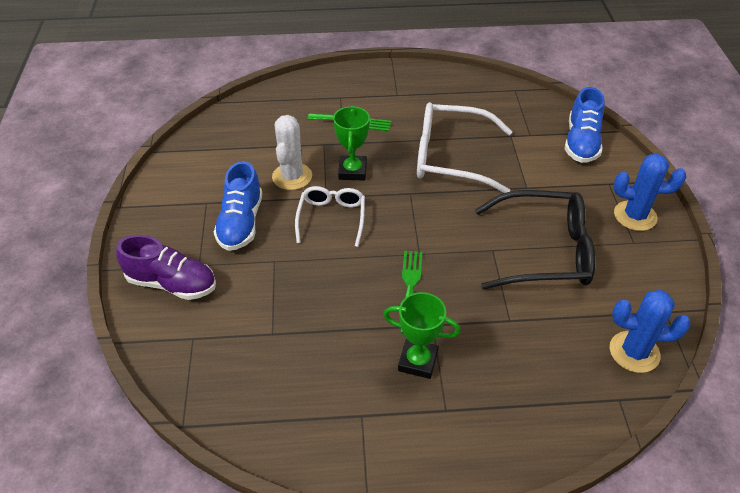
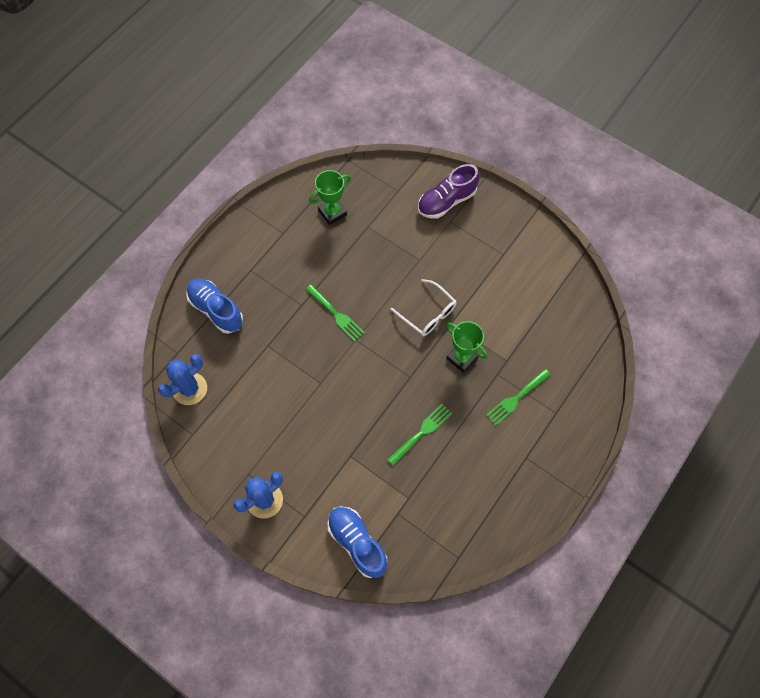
camera: 130 degrees right, 20 degrees up
(241, 223) = (467, 262): blue shoe -> blue shoe (216, 310)
(292, 176) = (487, 317): white cactus -> none
(418, 361) = (287, 280): green trophy -> green trophy (332, 212)
(451, 157) = (421, 433): white glasses -> green fork
(544, 251) = (292, 411): black glasses -> none

